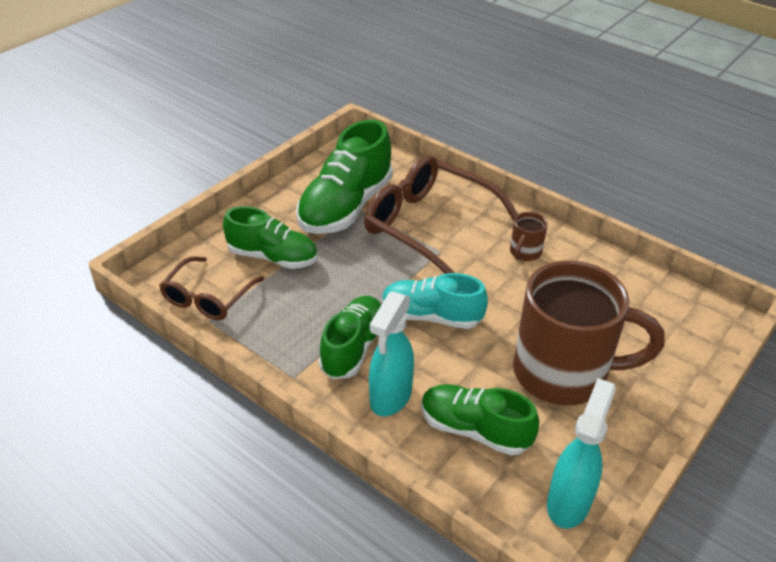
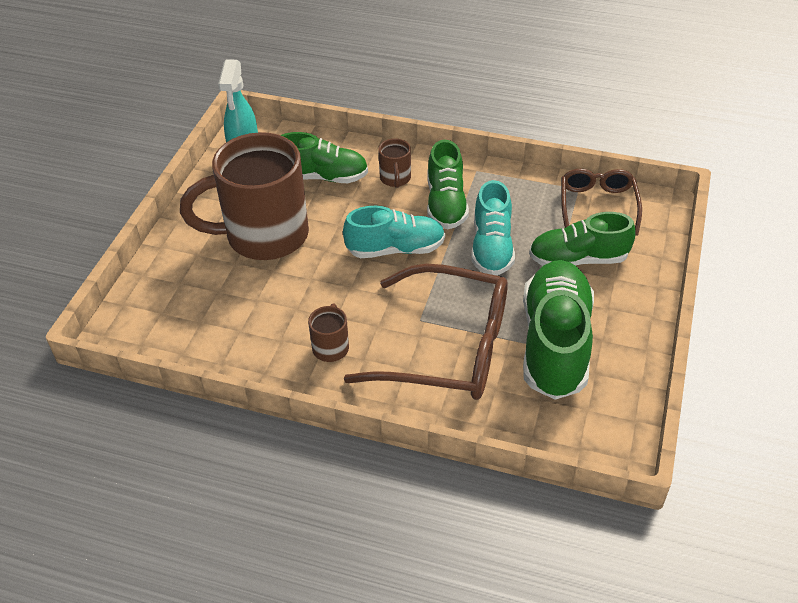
camera: 160 degrees right, 5 degrees up
(339, 290) = (491, 247): none -> turquoise shoe
(390, 397) = (395, 179): turquoise spray bottle -> brown mug

